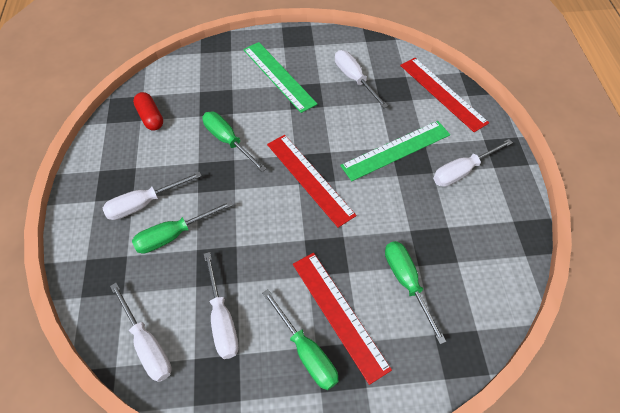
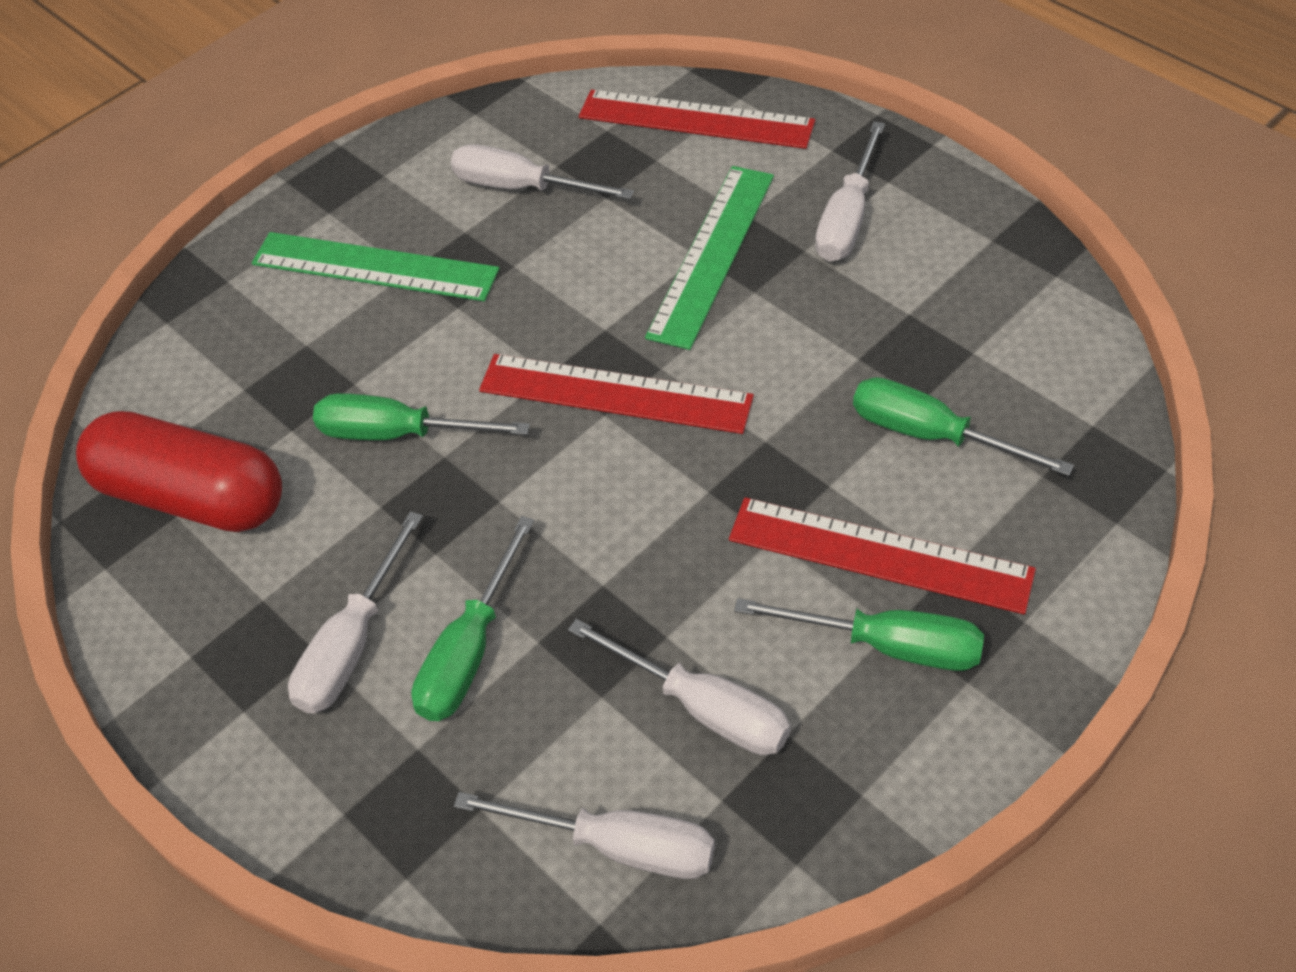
camera: 35 degrees left, 5 degrees down
(150, 117) = (192, 496): red capsule -> red capsule, size x1.84

